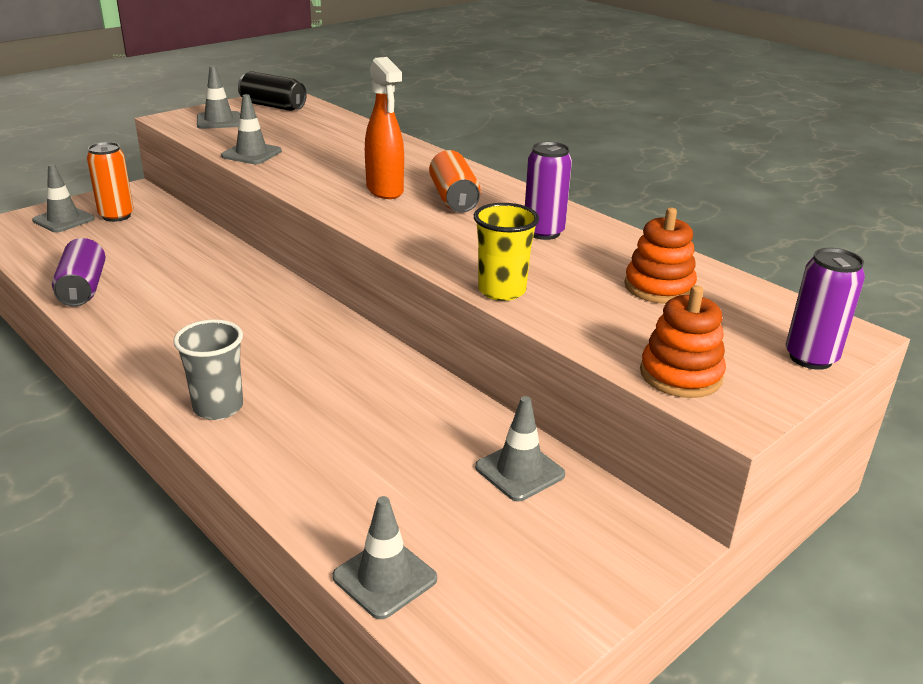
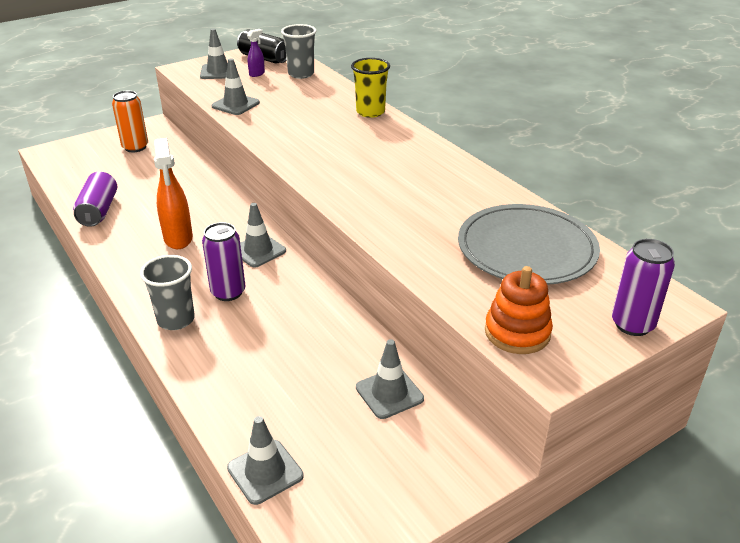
camera: 10 degrees right, 5 degrees up
(63, 220) = (96, 149): grey traffic cone -> grey traffic cone (258, 251)
(269, 122) = (257, 74): none -> purple spray bottle
(324, 121) = (301, 74): none -> grey cup
(385, 190) = (331, 144): orange spray bottle -> orange spray bottle (178, 239)
(454, 198) = (384, 154): orange can -> none
(502, 291) = (397, 244): yellow cup -> yellow cup (370, 112)
(543, 232) = (447, 190): purple can -> purple can (228, 292)
(659, 287) = (526, 249): orange stacking toy -> grey plate

